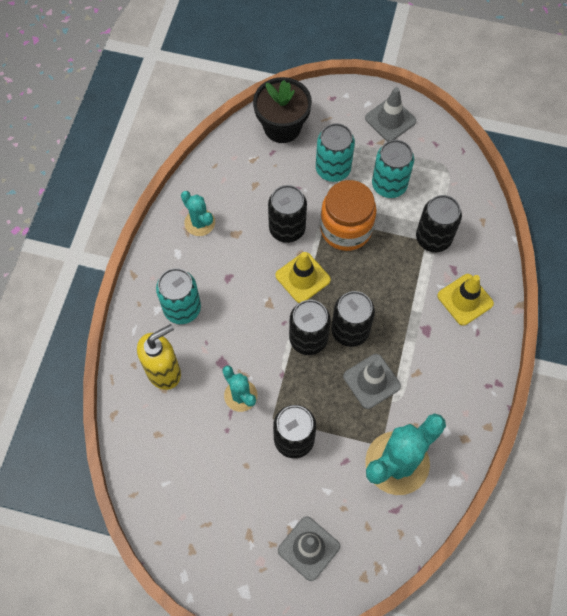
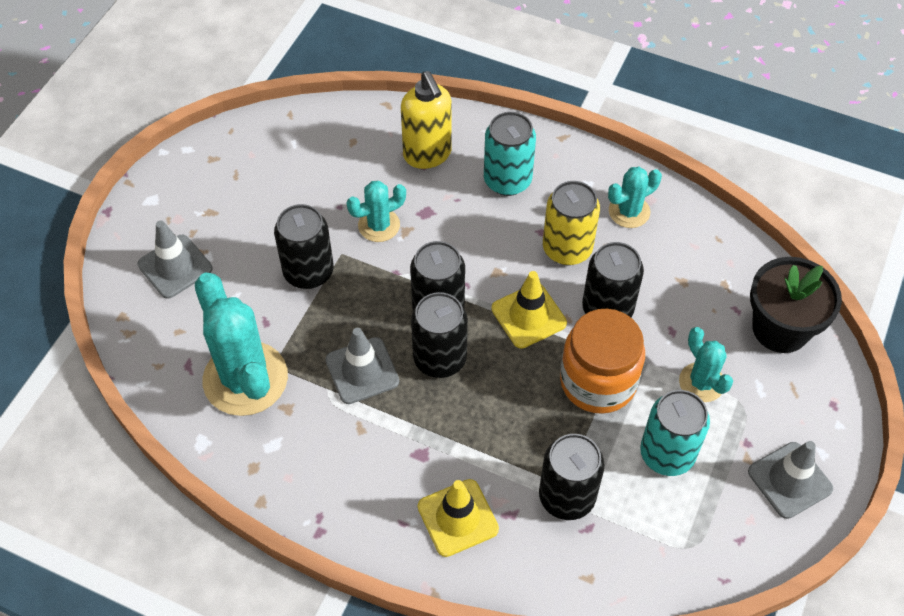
camera: 100 degrees right, 10 degrees down
(240, 260) = (567, 248): none -> yellow can
(333, 169) = (701, 382): turquoise can -> turquoise cactus

